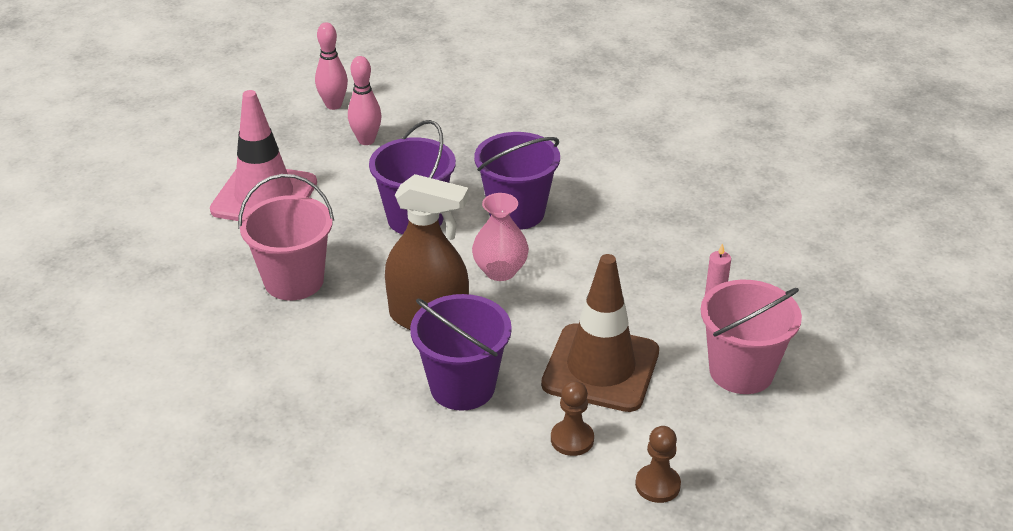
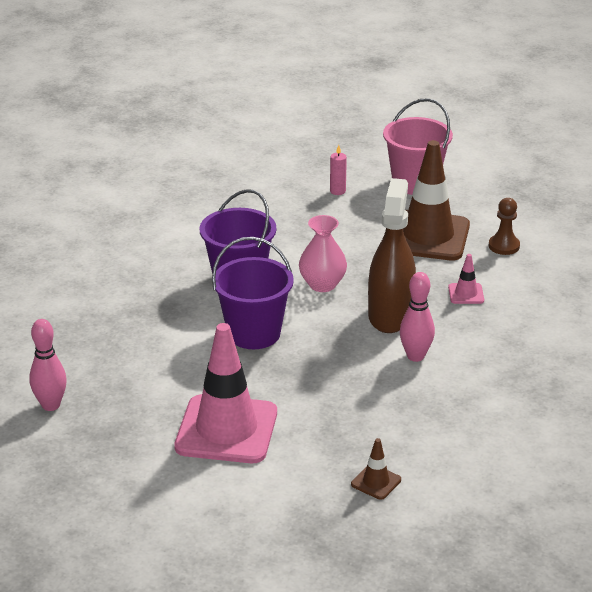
camera: 95 degrees left, 5 degrees down
(151, 282) = (376, 482): none -> brown traffic cone
(294, 281) = (356, 392): pink bucket -> none
(366, 140) = (122, 375): pink bowling pin -> pink bowling pin (415, 356)
(462, 387) = (466, 294): purple bucket -> pink traffic cone
(657, 485) = (533, 214): brown pawn -> none

